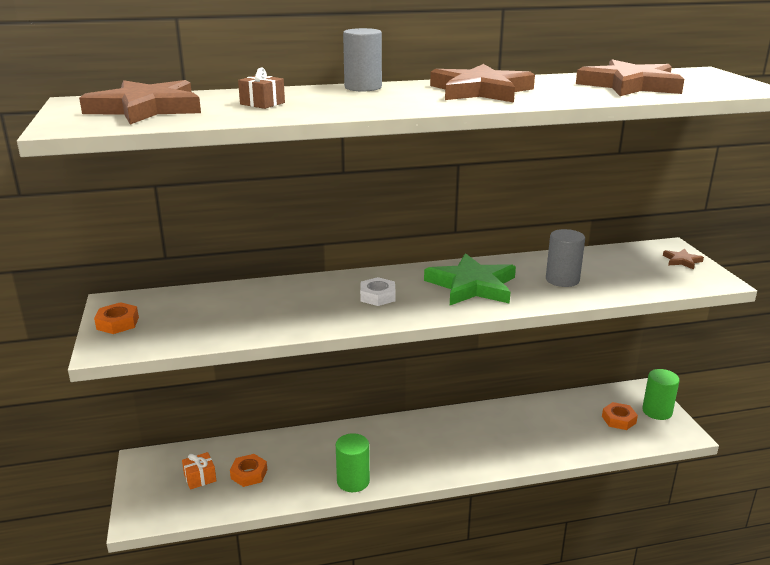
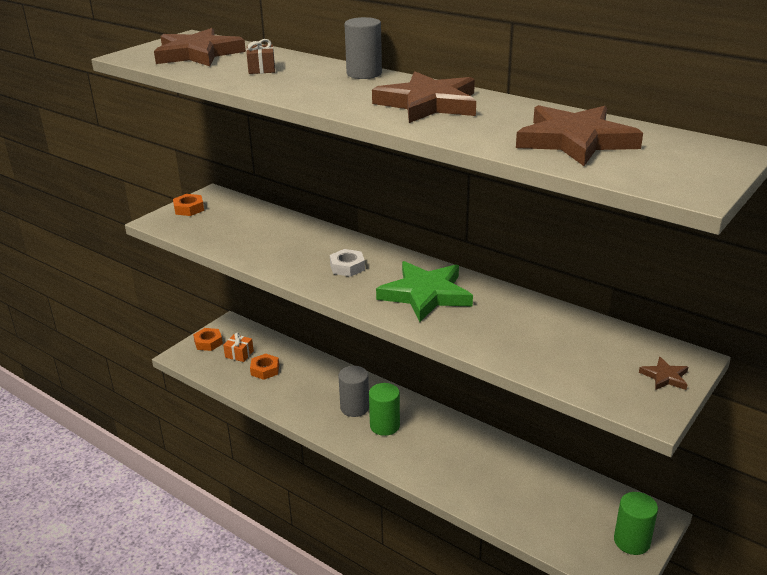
camera: 50 degrees right, 5 degrees up
(353, 481) = (310, 416): green cylinder -> green cylinder (384, 426)
(562, 280) = (505, 329): grey cylinder -> grey cylinder (354, 408)
(618, 420) = (579, 520): orange nut -> orange nut (208, 342)

